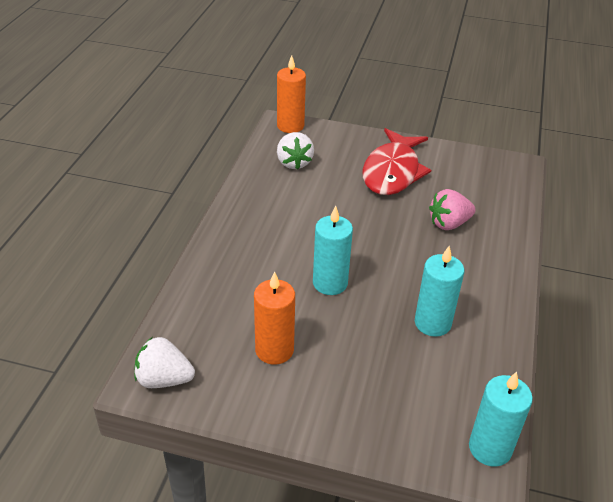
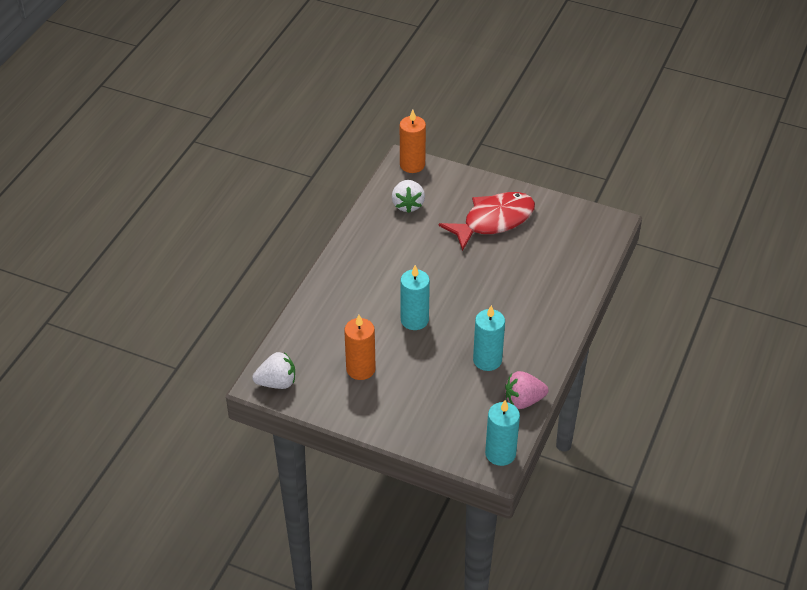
camera: 10 degrees right, 5 degrees up
(164, 379) = (277, 382): white strawberry -> white strawberry turned 150 degrees clockwise
(392, 172) = (493, 221): red fish -> red fish turned 150 degrees counterclockwise
(449, 224) = (528, 276): pink strawberry -> pink strawberry (523, 400)

